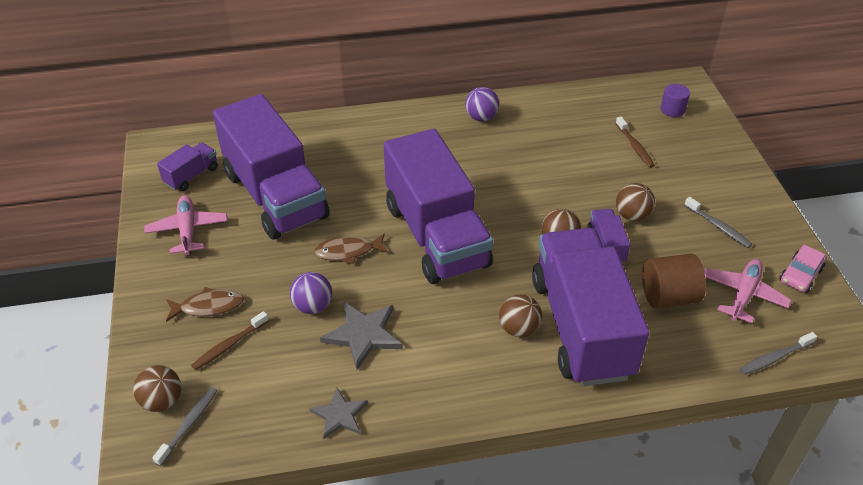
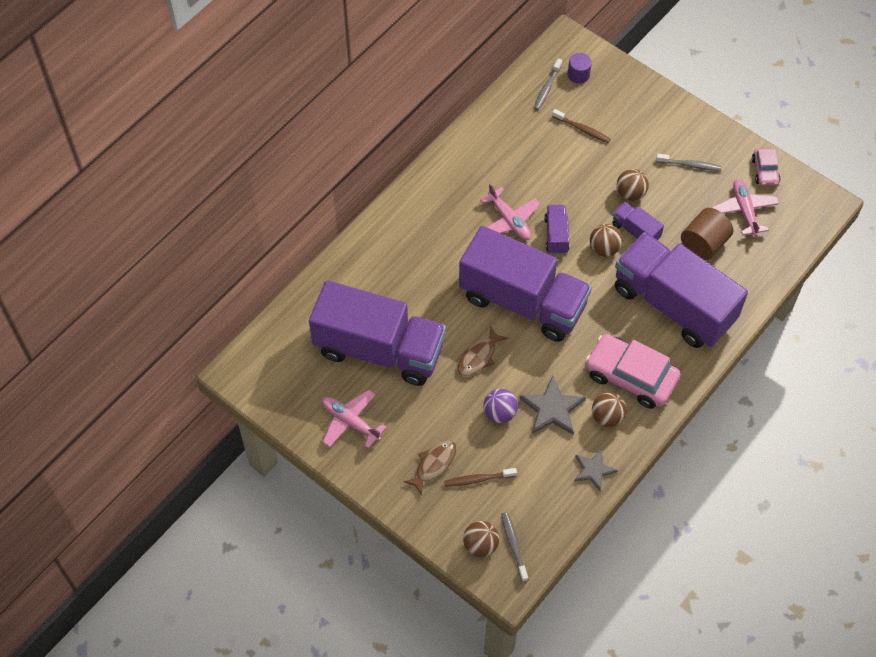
camera: 40 degrees left, 15 degrees up
(191, 176) = (298, 378): purple truck -> purple truck (556, 235)
(229, 345) = (478, 479): brown toothbrush -> brown toothbrush turned 75 degrees clockwise
(469, 359) = (630, 376): none -> pink car
(481, 117) = (452, 175): purple ball -> none
(494, 172) = (509, 220): none -> pink plane
(519, 329) = (639, 333): brown ball -> brown ball (607, 417)
(775, 357) = (794, 245): grey toothbrush -> grey toothbrush (547, 88)

